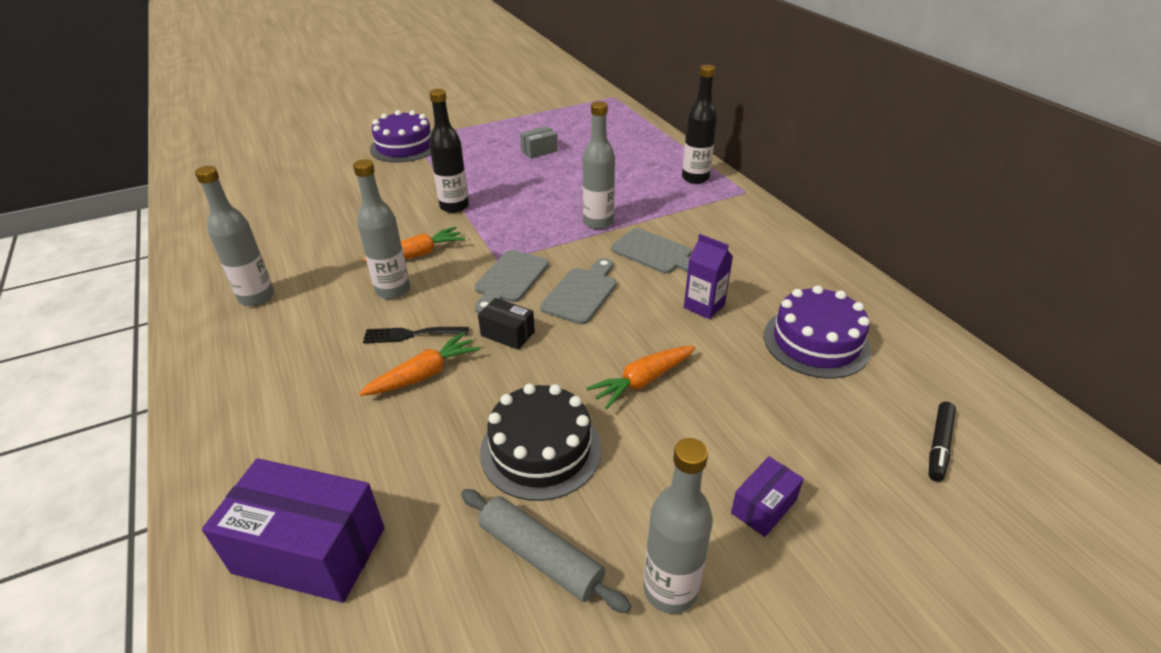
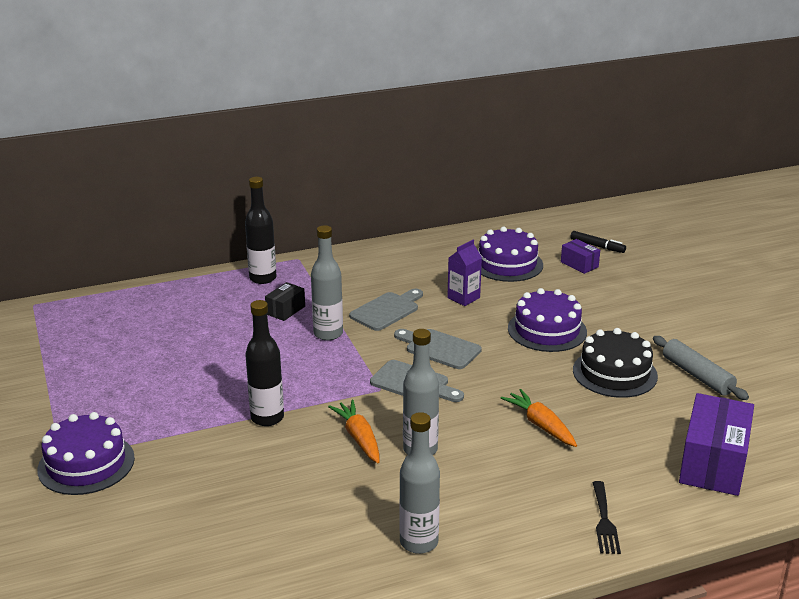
camera: 85 degrees left, 10 degrees down
(411, 334) = (489, 435): black fork -> black fork (604, 521)
(507, 334) = (491, 385): black box -> black box (285, 310)
(539, 151) = (157, 361): grey box -> none
(540, 556) = (697, 375): grey rolling pin -> grey rolling pin turned 75 degrees counterclockwise
(642, 381) = (547, 330): orange carrot -> purple cake
(670, 590) = (708, 336): grey bottle -> none
(763, 506) = (648, 302): purple box -> purple box (579, 264)

